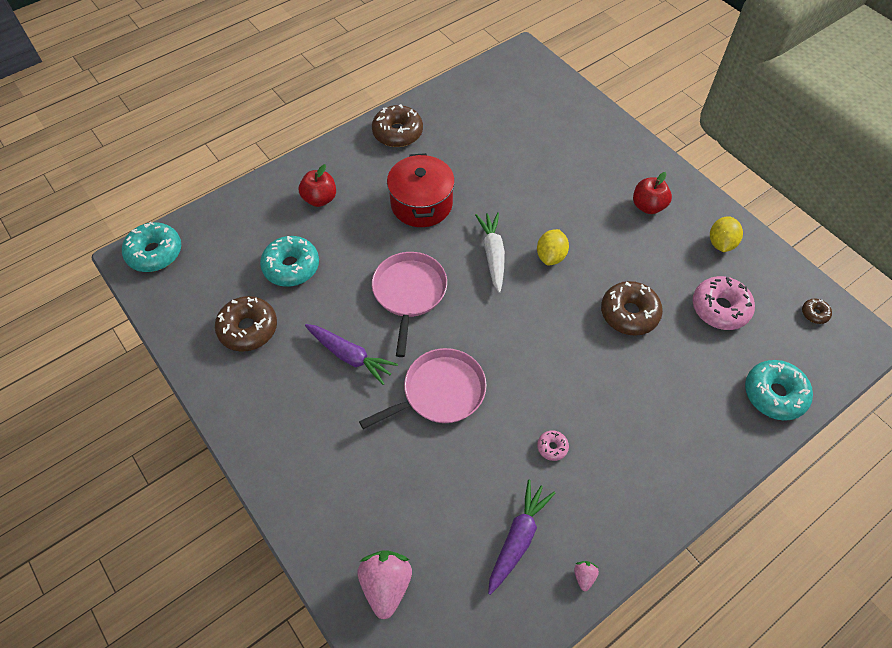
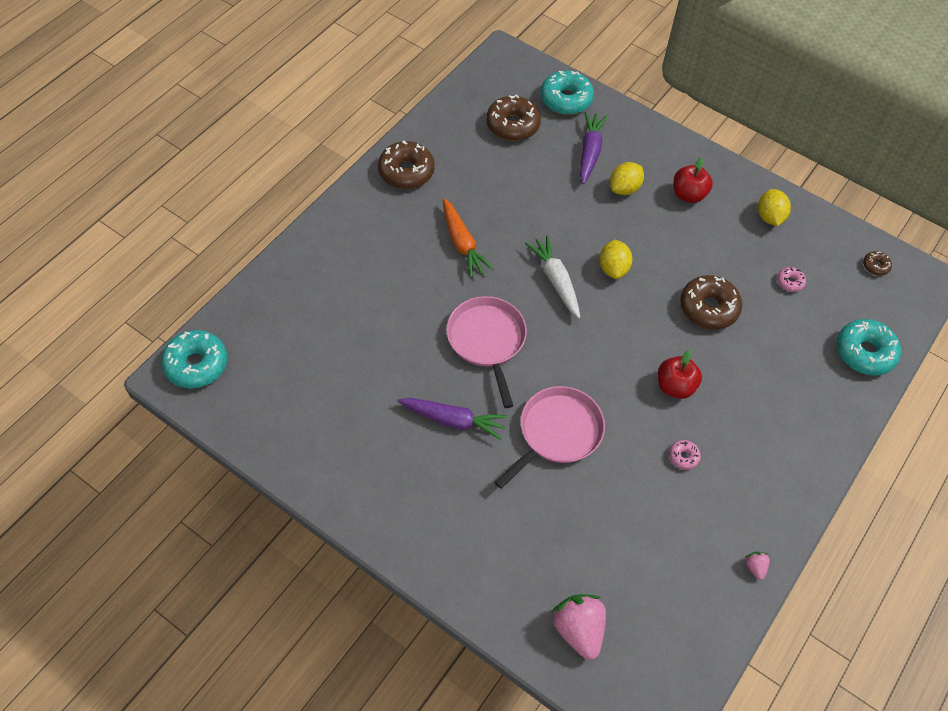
camera: 20 degrees left, 0 degrees up
(248, 329) = (335, 419): brown donut -> brown donut (512, 125)
(291, 267) = (353, 343): turquoise donut -> turquoise donut (566, 99)
(320, 199) = (353, 263): red apple -> red apple (675, 386)
(421, 204) = (462, 244): red pot -> orange carrot
(518, 538) = (683, 550): purple carrot -> purple carrot (589, 152)
(588, 188) = (624, 188): none -> yellow lemon
(720, 308) = (790, 282): pink donut -> pink donut, size x0.47

